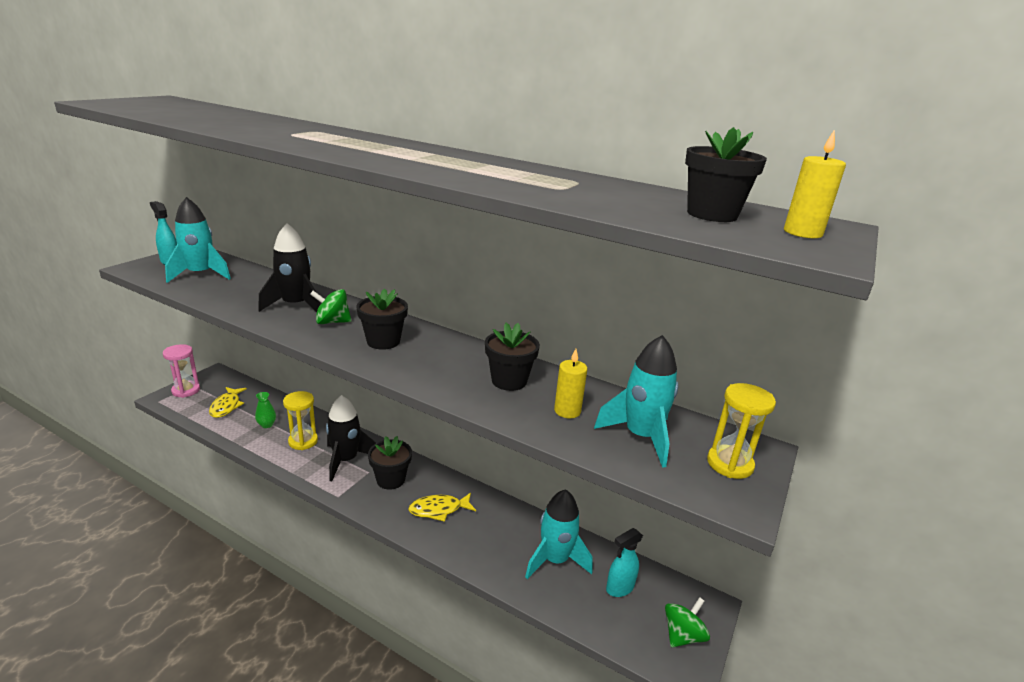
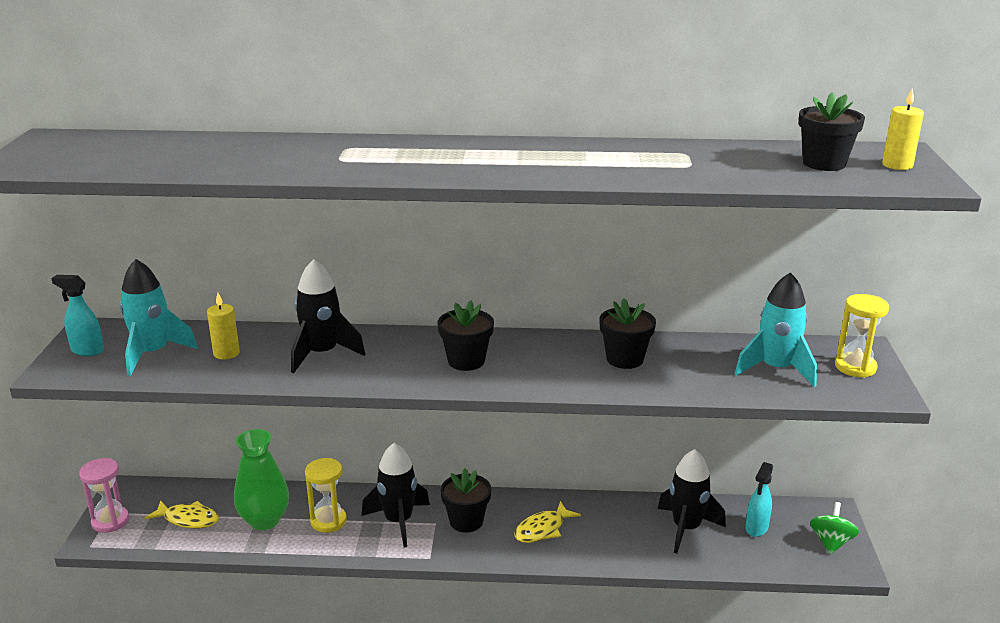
camera: 25 degrees left, 0 degrees up
(226, 406) = (188, 519): yellow fish -> yellow fish turned 45 degrees counterclockwise
(267, 425) = (264, 520): green vase -> green vase, size x2.11
(332, 322) = (387, 358): green spinning top -> none
(555, 560) = (686, 528): turquoise rocket -> black rocket
(567, 411) = (700, 368): yellow candle -> yellow candle (226, 353)

